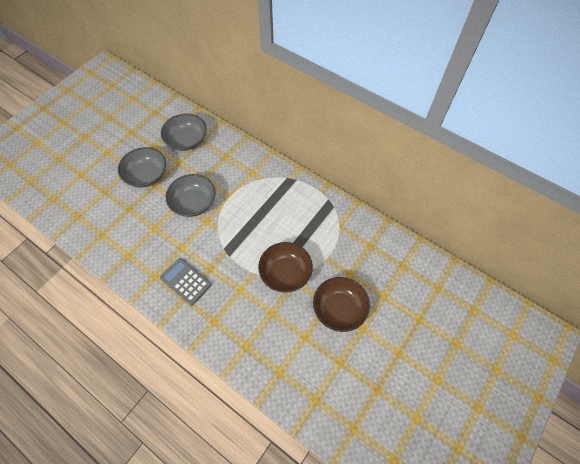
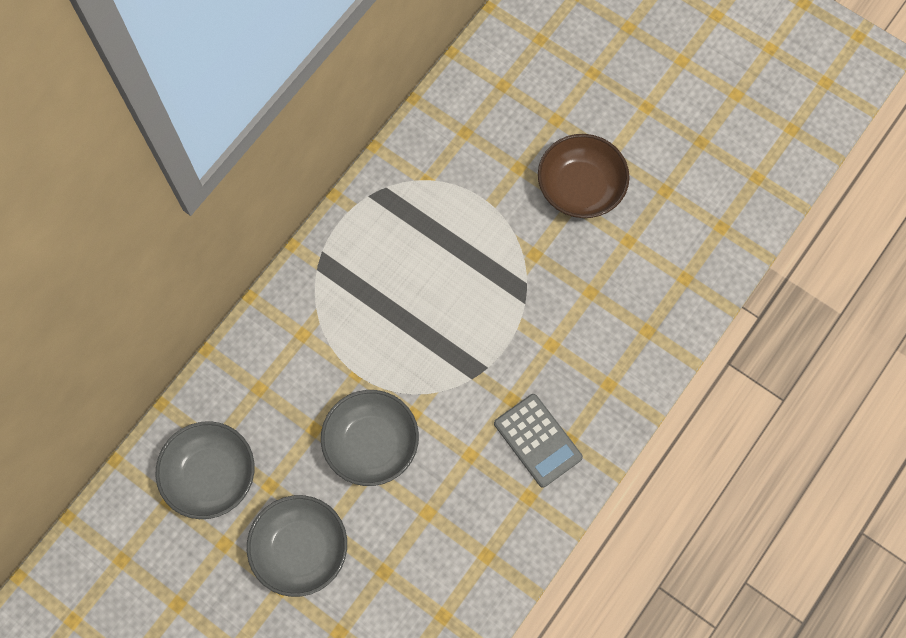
camera: 90 degrees left, 10 degrees up
(185, 281) = (537, 440): grey calculator -> grey calculator turned 75 degrees counterclockwise
(285, 273) = (518, 270): brown bowl -> none

